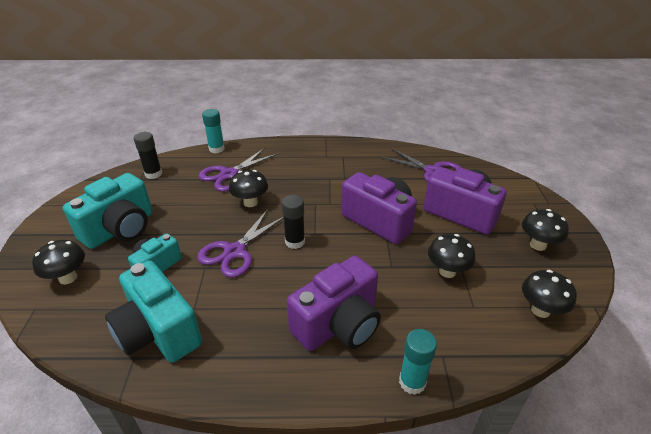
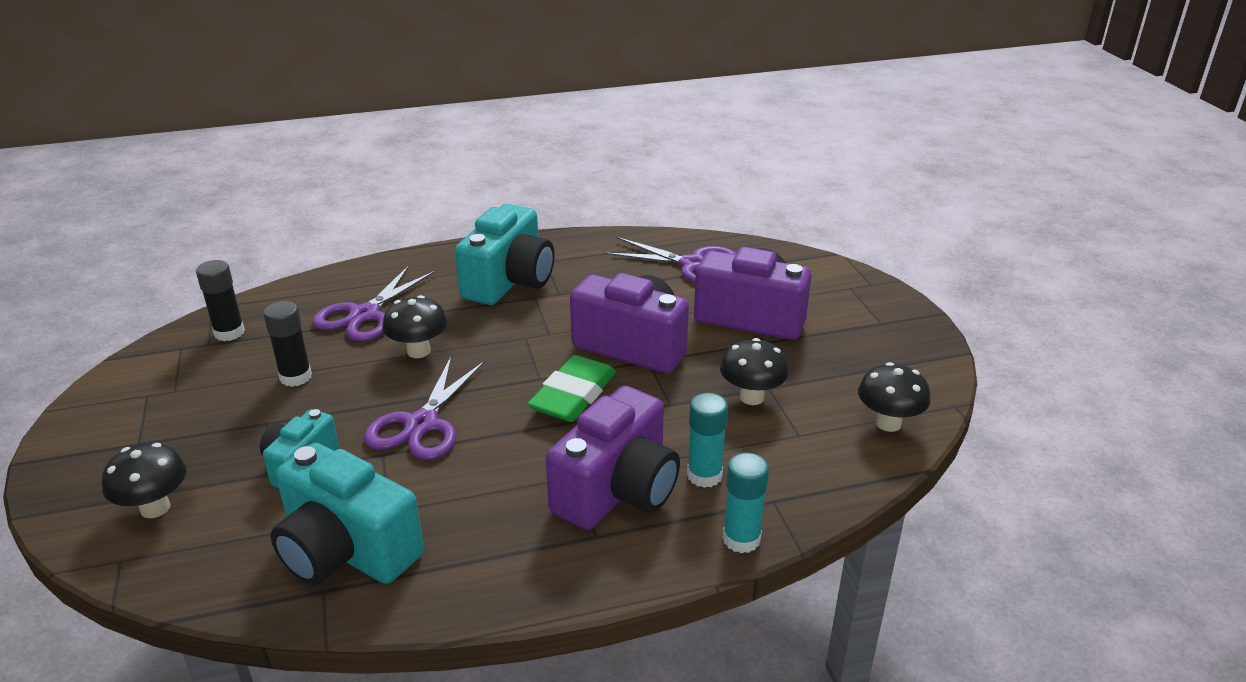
camera: 15 degrees left, 5 degrees down
(120, 229) = (211, 424): turquoise camera -> turquoise camera (509, 281)
(216, 149) = (325, 278): turquoise glue stick -> turquoise glue stick (704, 475)
(295, 242) = (512, 395): black glue stick -> black glue stick (295, 377)
(331, 248) = (573, 395): none -> green eraser
(538, 245) = (867, 342): black mushroom -> none

